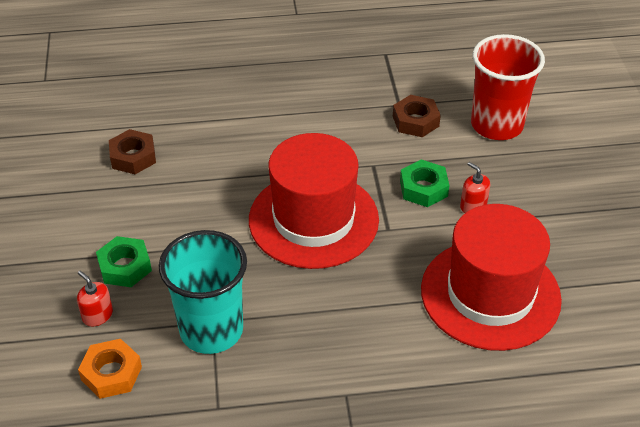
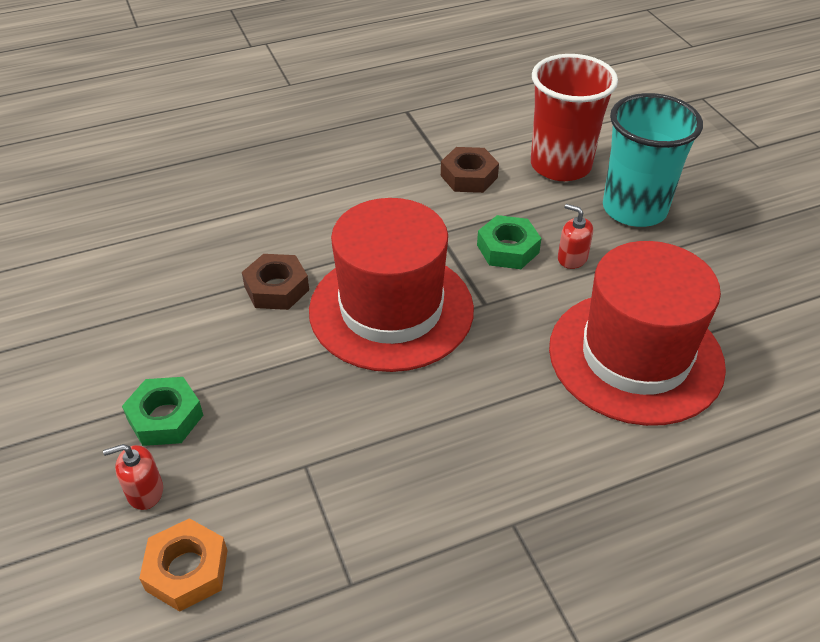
camera: 15 degrees left, 0 degrees up
(97, 315) = (145, 491): red soap dispenser -> red soap dispenser turned 45 degrees counterclockwise
(133, 157) = (138, 276): brown nut -> brown nut (276, 288)
(211, 330) = (308, 477): turquoise cup -> turquoise cup (634, 209)

